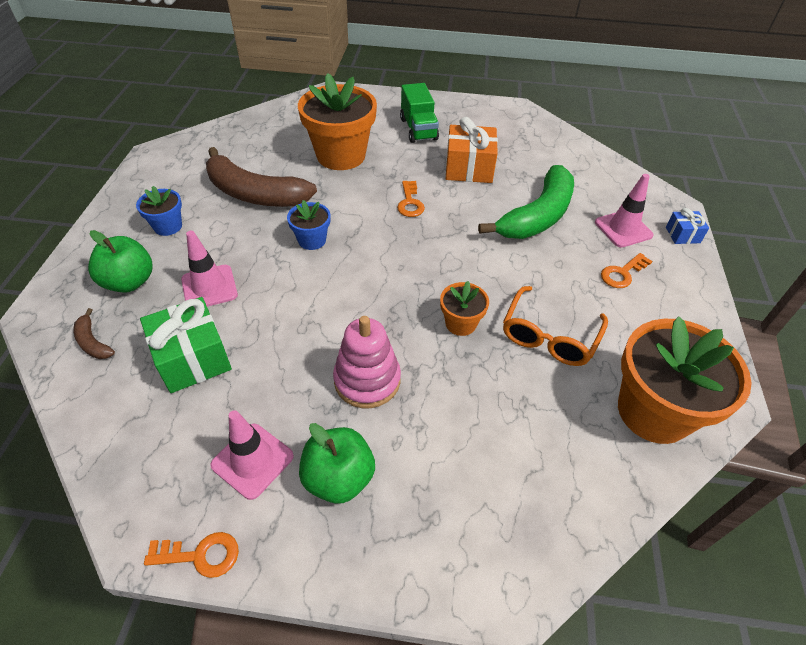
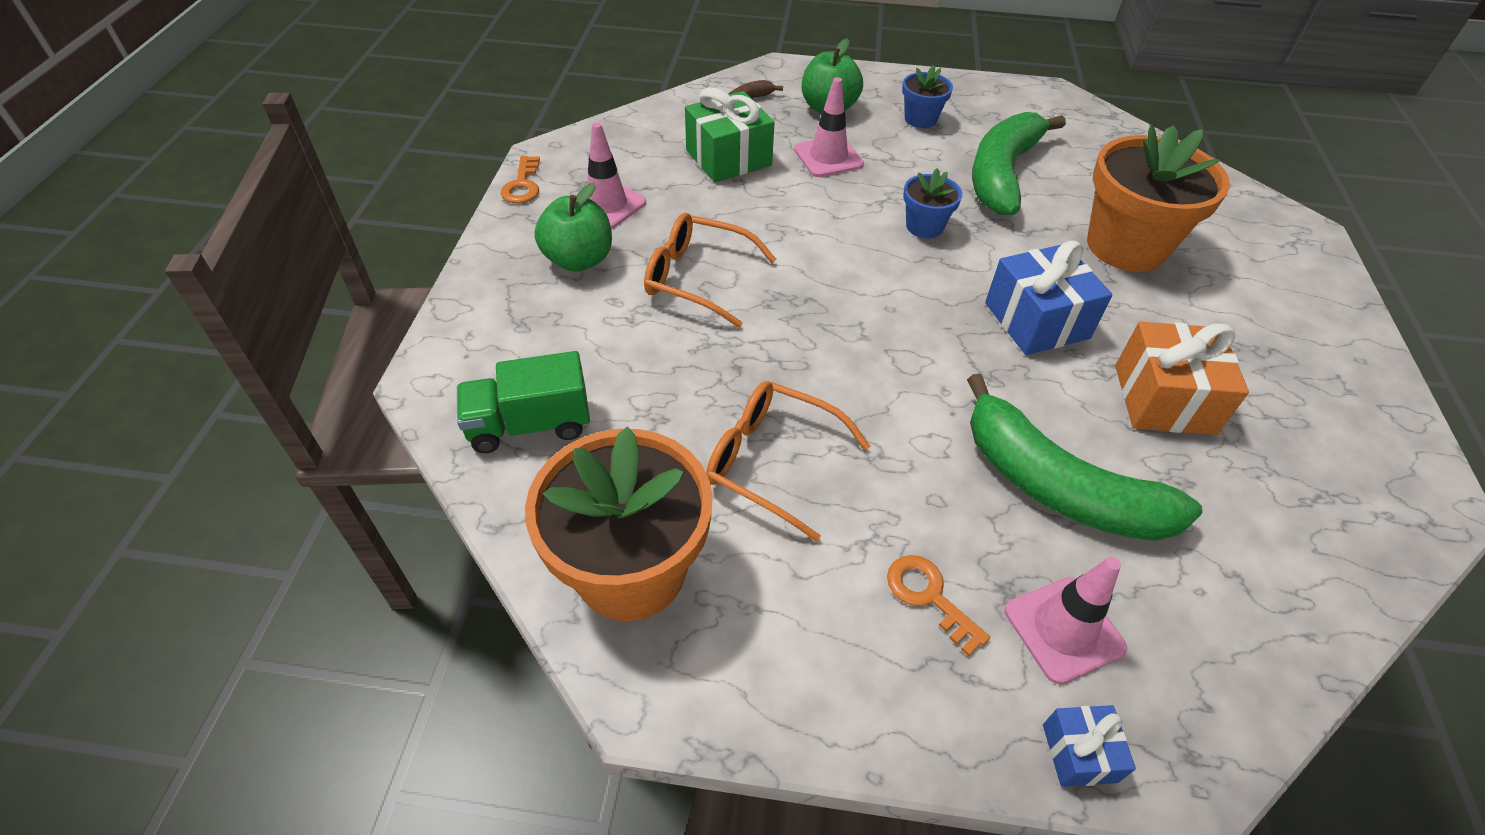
camera: 90 degrees right, 0 degrees up
(254, 194) = (1002, 174): brown banana -> green banana
(367, 380) = (697, 278): pink stacking toy -> orange glasses
(410, 203) = (1036, 320): orange key -> blue gift
(418, 129) = (1254, 336): green truck -> green truck (530, 425)
(460, 323) = (790, 364): orange flower pot -> none

